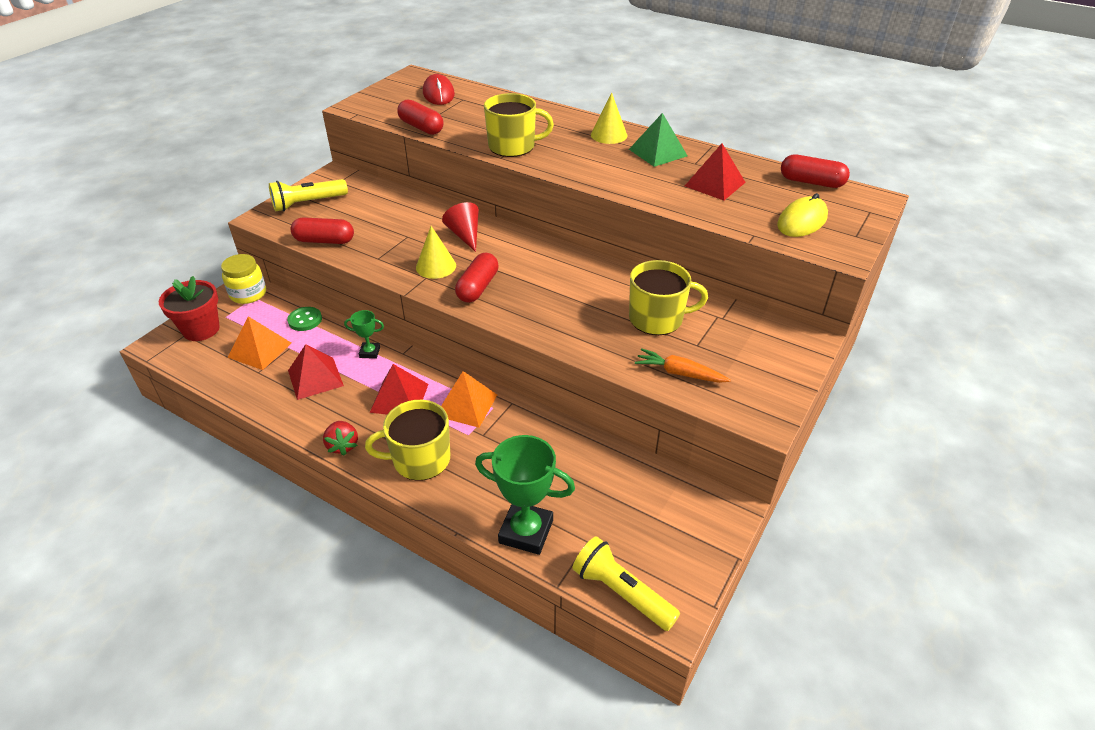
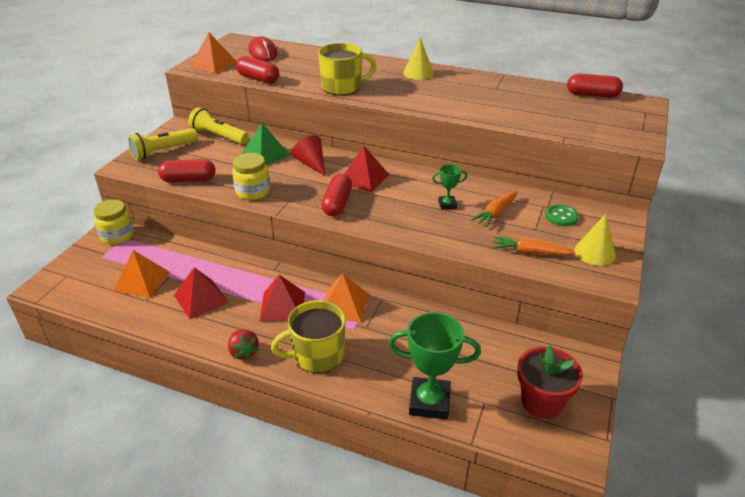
camera: 10 degrees left, 5 degrees down
(201, 329) = (81, 270): red flower pot -> red flower pot (541, 402)
(305, 320) = (177, 251): green button -> green button (561, 217)
(370, 352) = (244, 272): green trophy -> green trophy (447, 204)
(378, 104) = (213, 64): none -> orange pyramid
(389, 262) = (253, 192): none -> yellow jar
(436, 266) = (295, 191): yellow cone -> yellow cone (594, 252)
(621, 592) = (527, 440): yellow flashlight -> yellow flashlight (219, 136)
(657, 152) = (463, 83): green pyramid -> green pyramid (265, 154)
(657, 319) = (496, 213): yellow mug -> orange carrot
(714, 184) = (518, 102): red pyramid -> red pyramid (364, 178)
(802, 221) = (597, 123): yellow mouse -> none

